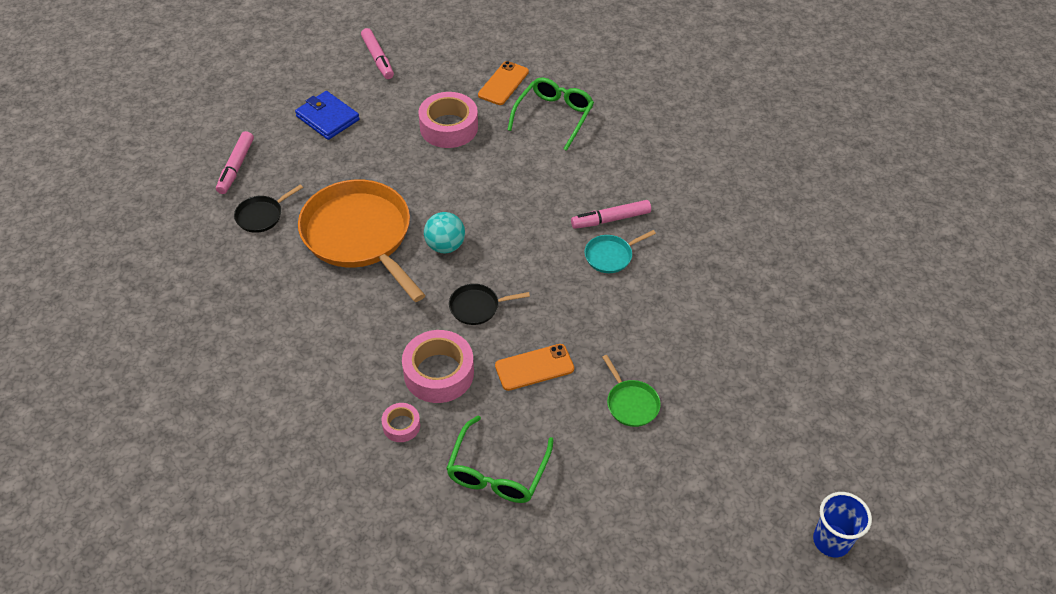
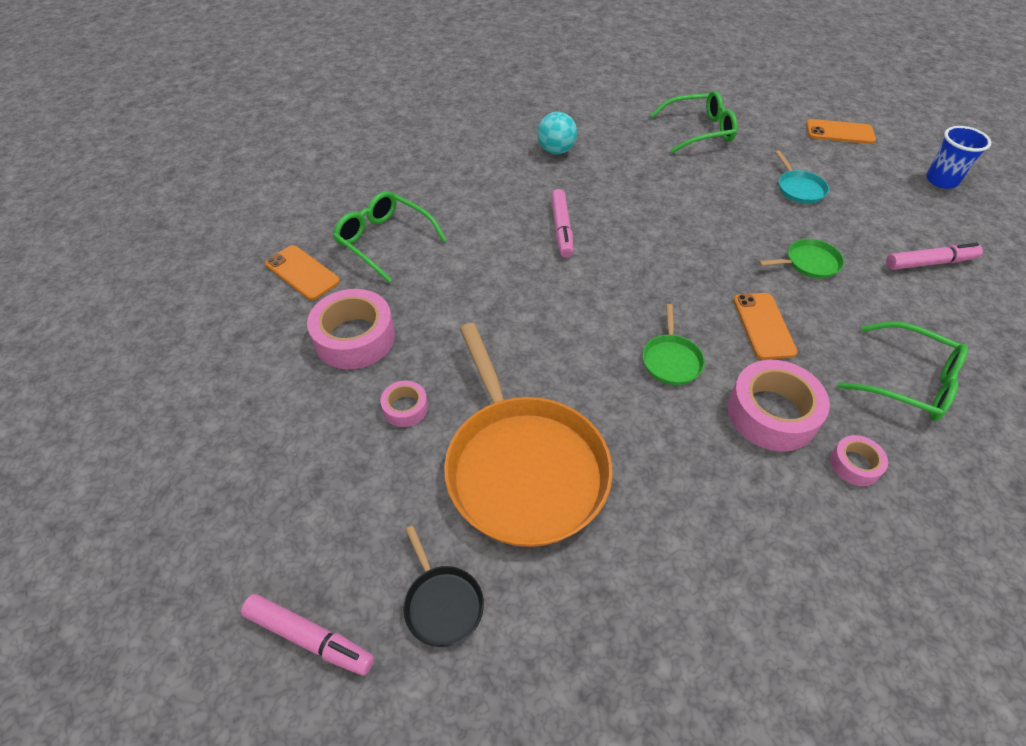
camera: 75 degrees left, 0 degrees up
(327, 118) = (260, 479): blue wallet -> none
(359, 235) = (523, 468): orange pan -> orange pan turned 90 degrees counterclockwise
(378, 58) = (165, 395): pink marker -> pink marker (929, 263)
(394, 167) = (405, 408): none -> pink tape
(445, 246) = (566, 375): turquoise ball -> turquoise ball (556, 150)
(477, 307) = (671, 360): black pan -> green pan
(610, 256) = (613, 239): turquoise pan -> turquoise pan (799, 189)
(819, 308) = (699, 131): none -> green glasses
(886, 442) = (839, 132): none -> orange phone

